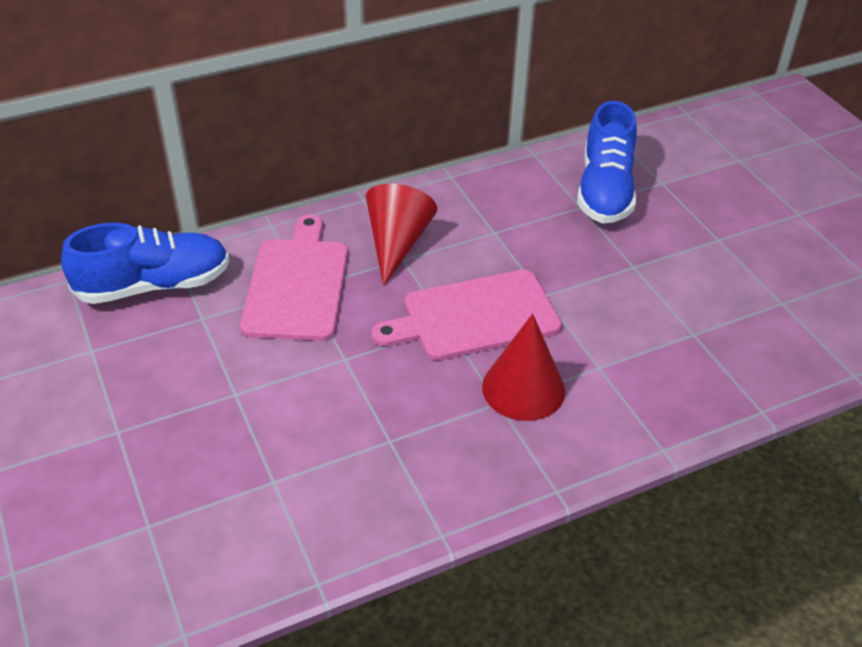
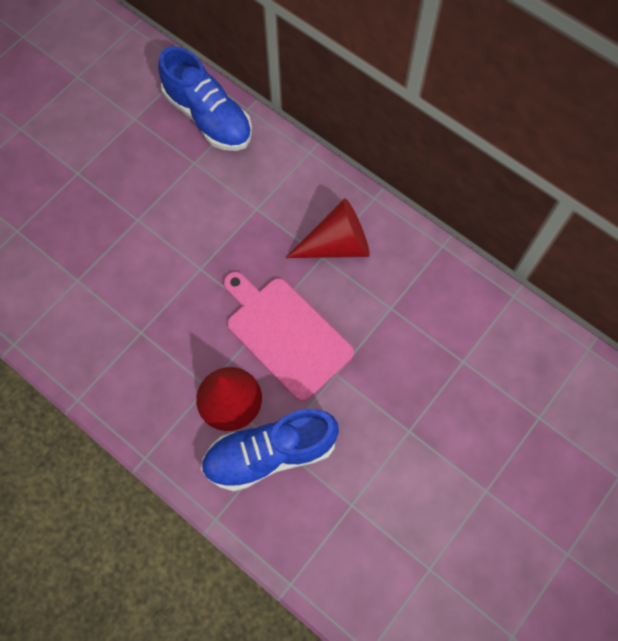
camera: 65 degrees right, 25 degrees up
(297, 284) = (256, 201): pink cutting board -> none
(605, 190) = (497, 373): blue shoe -> blue shoe (270, 453)

